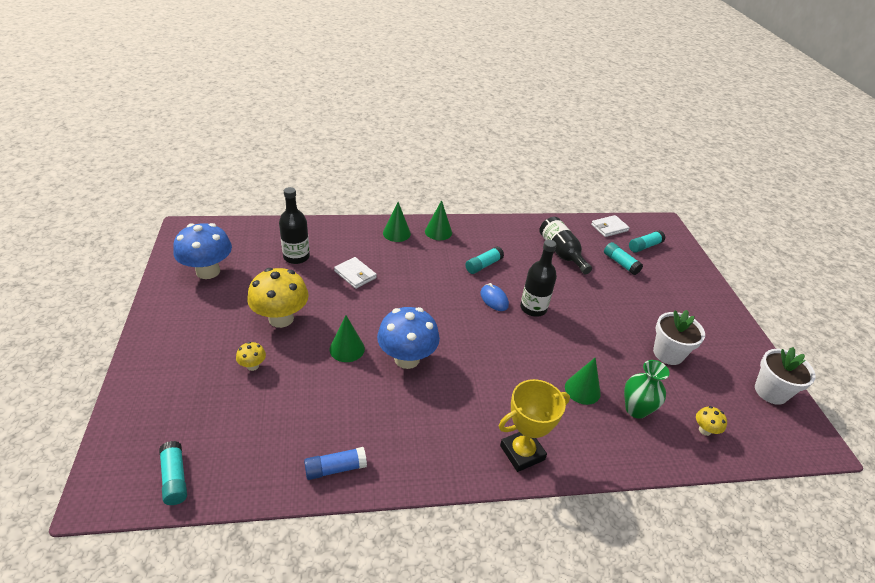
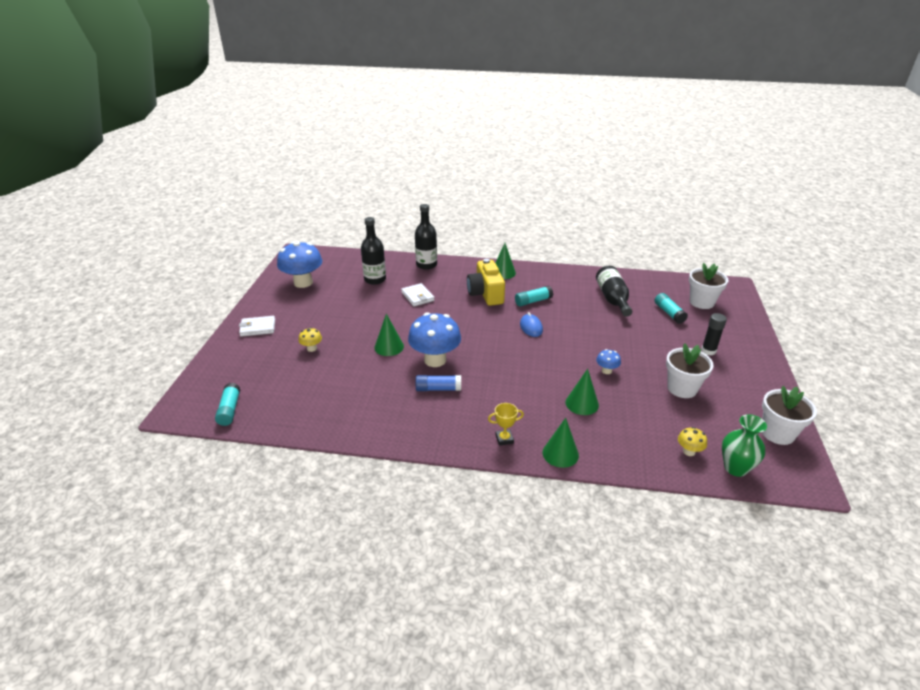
camera: 20 degrees right, 5 degrees down
(281, 318) = (346, 320): yellow mushroom -> none
(335, 468) = (346, 424): blue glue stick -> blue glue stick (438, 389)
(396, 233) = (465, 270): green cone -> green cone (560, 453)
(430, 261) = (486, 294): none -> yellow camera
(522, 452) = (504, 439): yellow trophy -> yellow trophy, size x0.52
(533, 308) = (564, 338): black bottle -> black bottle (426, 265)
(590, 343) = (606, 371): none -> blue mushroom
(609, 228) = (671, 284): white wallet -> white wallet (258, 328)
(636, 409) = (627, 425): green vase -> green vase (735, 468)
(644, 246) = (701, 302): turquoise glue stick -> white flower pot
(673, 304) = (708, 351): none -> black glue stick

